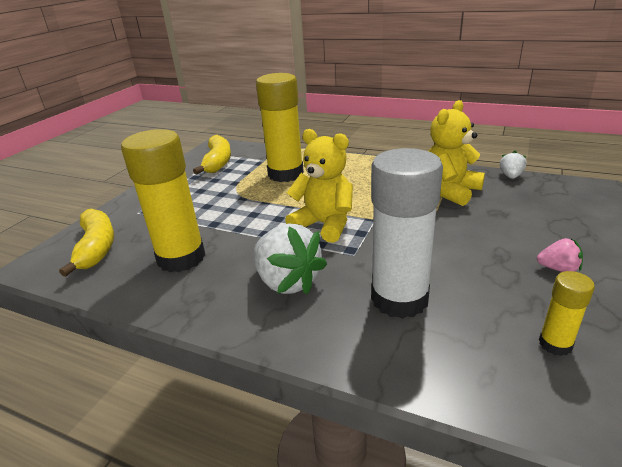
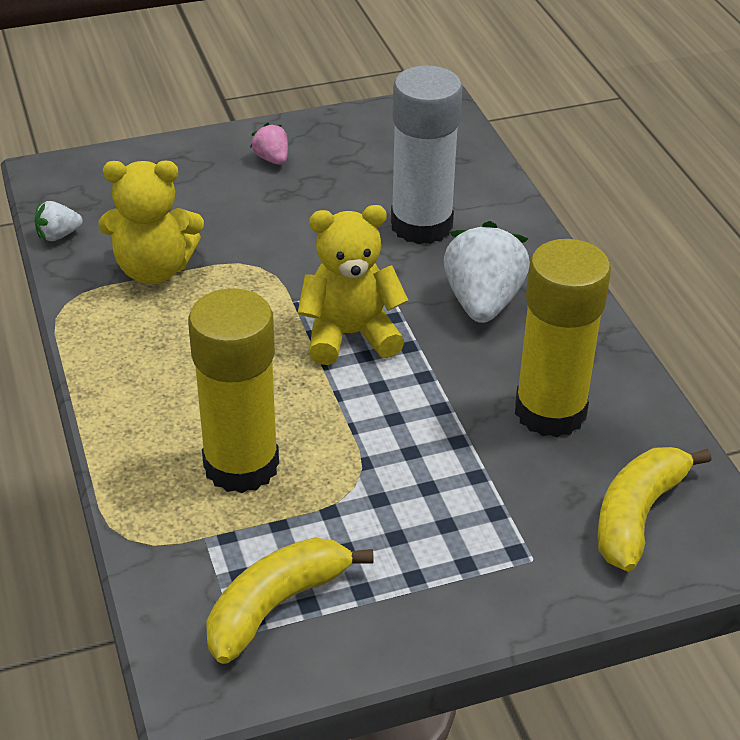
camera: 135 degrees left, 10 degrees up
(324, 225) = (350, 335): yellow teddy bear -> yellow teddy bear turned 90 degrees clockwise
(555, 344) = (386, 141): yellow glue stick -> none

